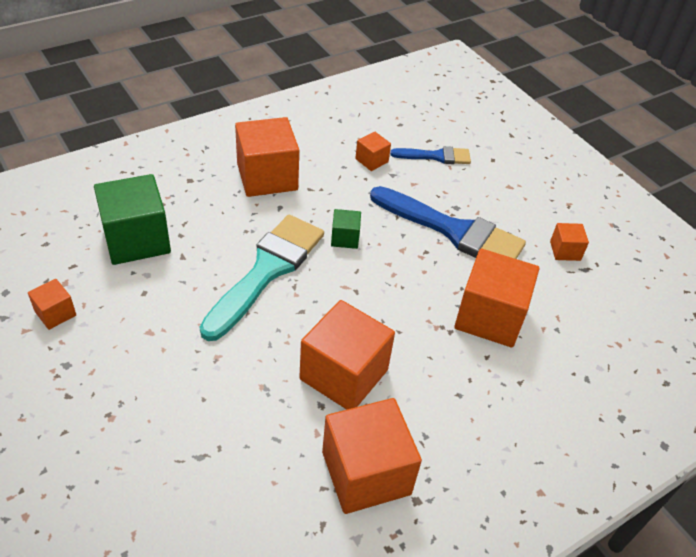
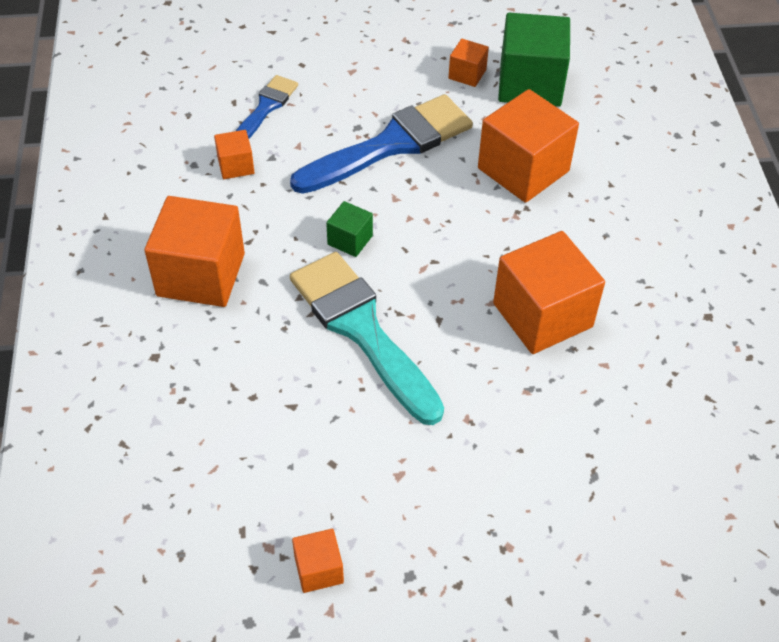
camera: 60 degrees left, 5 degrees up
(137, 239) = (234, 446): green cube -> green cube (530, 84)
(366, 473) = (665, 342): orange cube -> none

